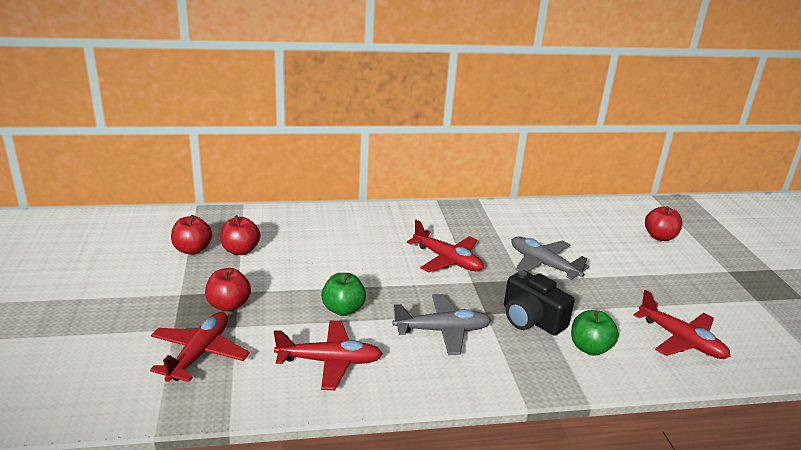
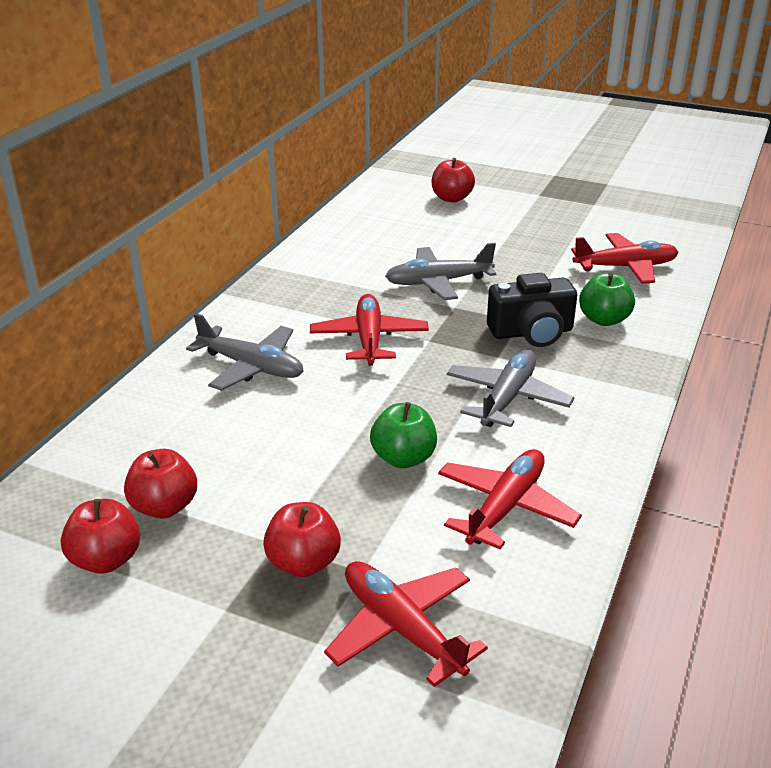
camera: 55 degrees left, 5 degrees up
(377, 233) = (251, 367): none -> grey plane
(447, 260) = (369, 339): red plane -> red plane turned 75 degrees counterclockwise

